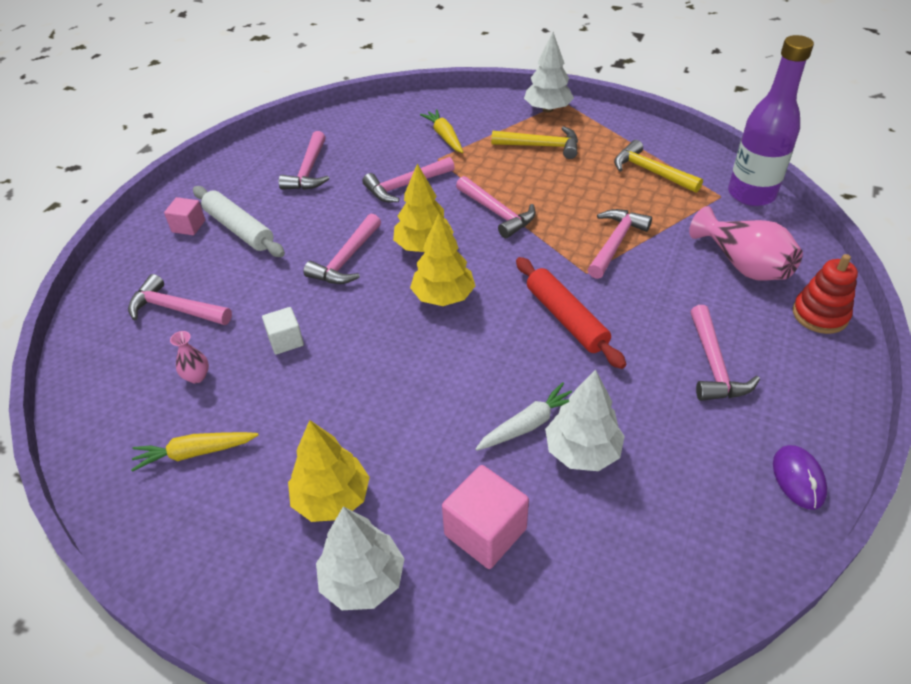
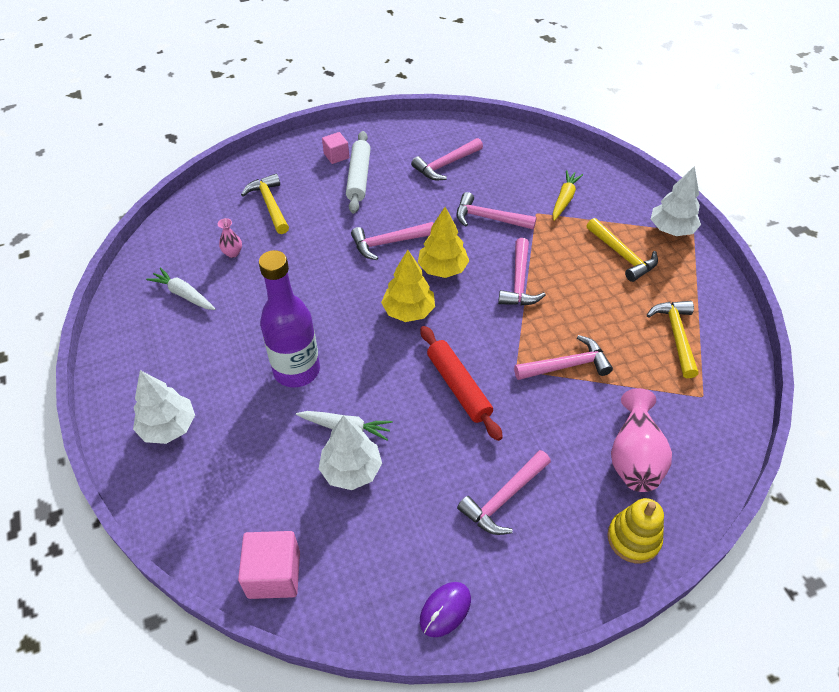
camera: 45 degrees right, 5 degrees up
(176, 309) = (270, 204): pink hammer -> yellow hammer
(195, 453) = (184, 294): yellow carrot -> white carrot
(286, 341) = (295, 268): white cube -> none
(332, 498) = (207, 374): yellow tree -> none
(485, 532) = (247, 461): pink cube -> pink cube (274, 574)
(566, 318) = (458, 387): red rolling pin -> red rolling pin turned 45 degrees counterclockwise
(751, 194) = (730, 414): purple bottle -> purple bottle (296, 370)
(820, 315) = (633, 538): red stacking toy -> yellow stacking toy

